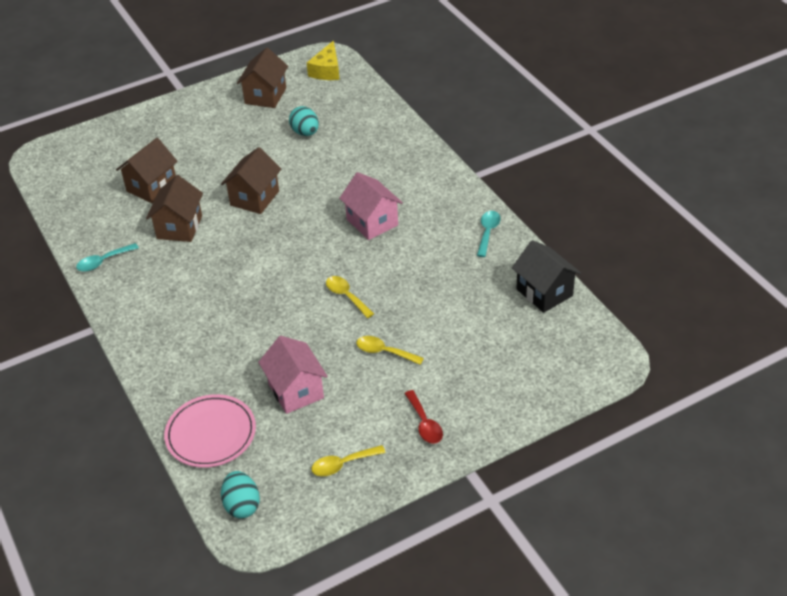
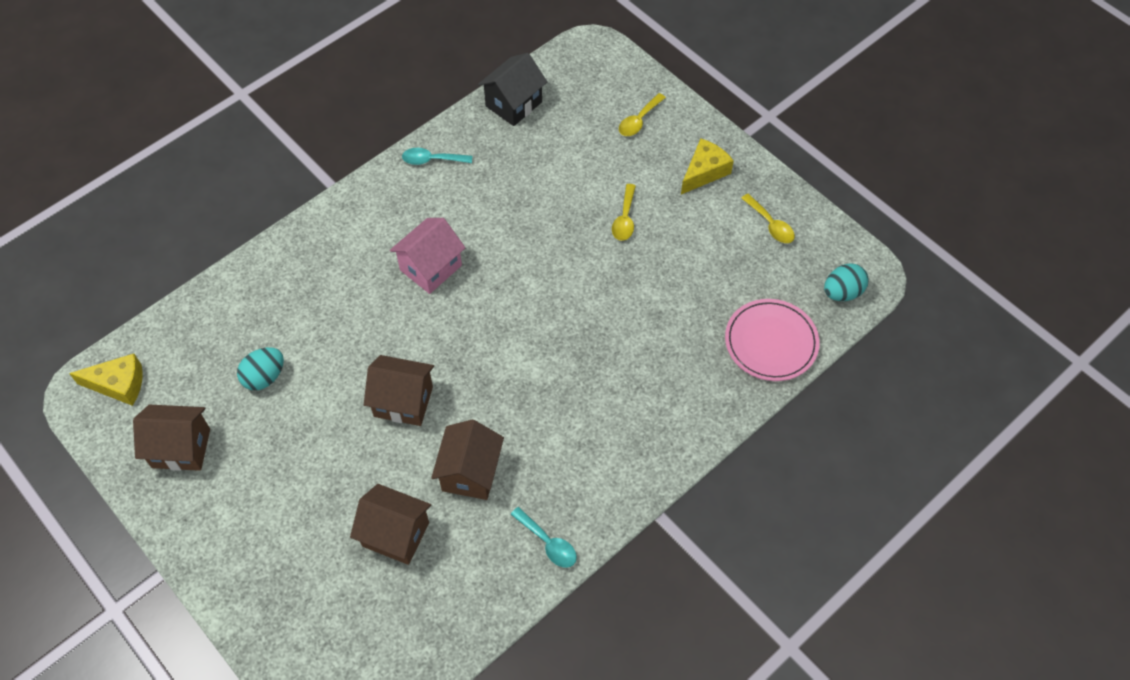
camera: 105 degrees left, 15 degrees up
(179, 227) = (470, 472): brown house -> brown house turned 75 degrees counterclockwise
(296, 391) = (695, 282): pink house -> none
(346, 296) = (554, 267): yellow spoon -> yellow spoon (639, 120)
(424, 423) = (704, 172): red spoon -> yellow cheese

